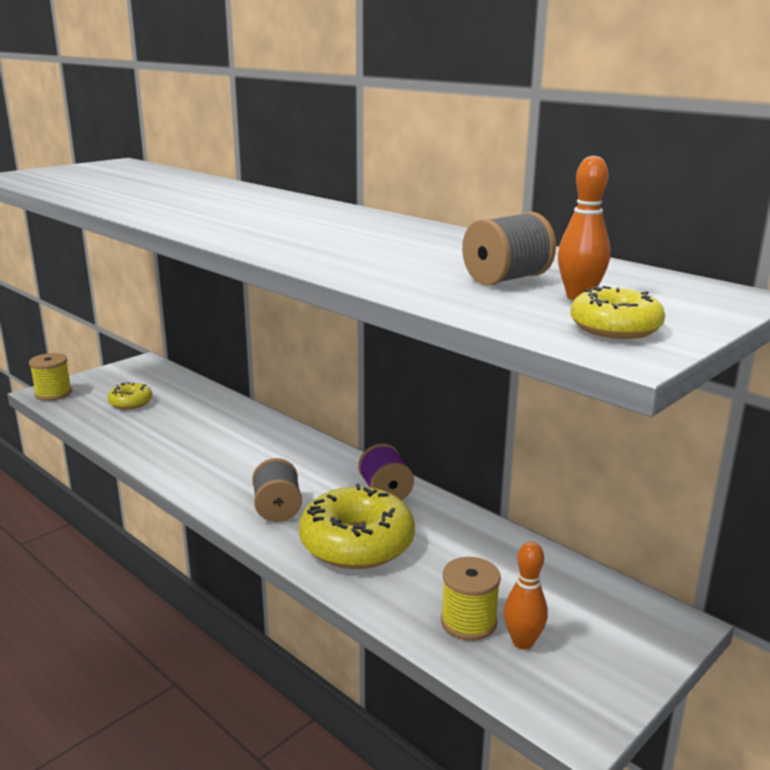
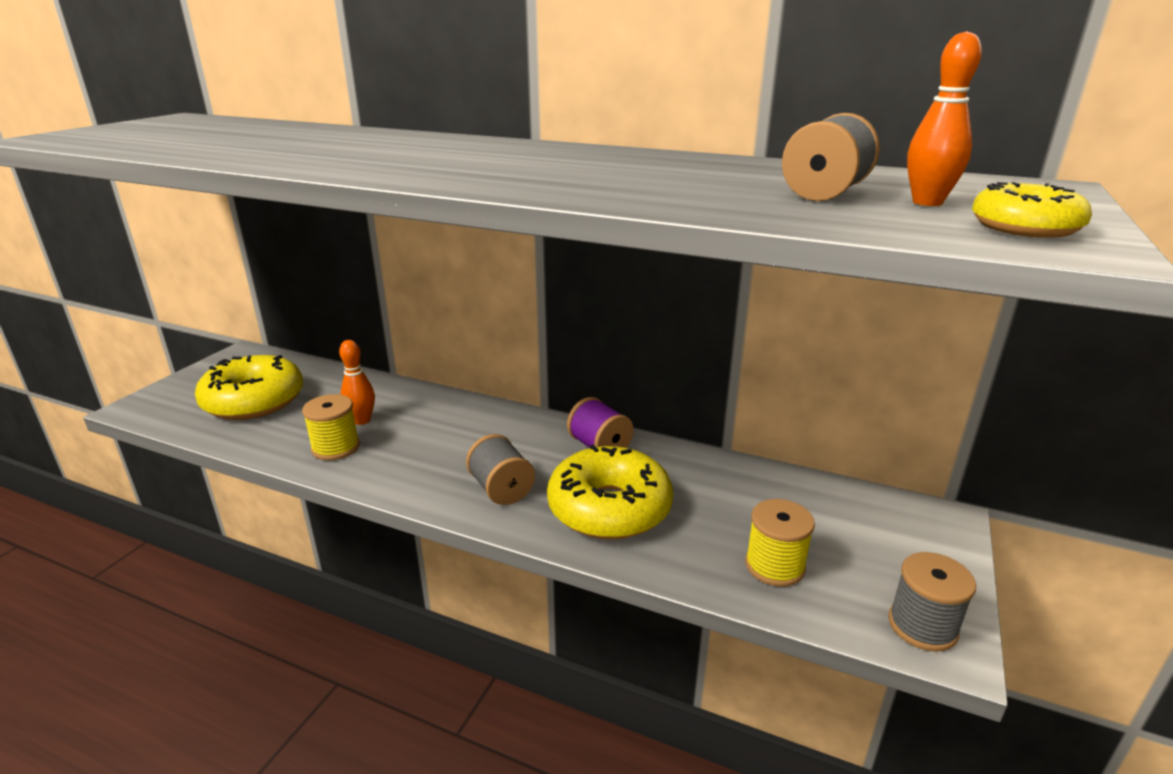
camera: 20 degrees left, 5 degrees up
(53, 393) = (147, 407): yellow spool -> yellow spool (335, 447)
(131, 402) = (254, 401): yellow donut -> yellow donut, size x1.96
(522, 642) = (837, 573): orange bowling pin -> orange bowling pin (362, 420)
(568, 703) = (922, 626): none -> grey spool

